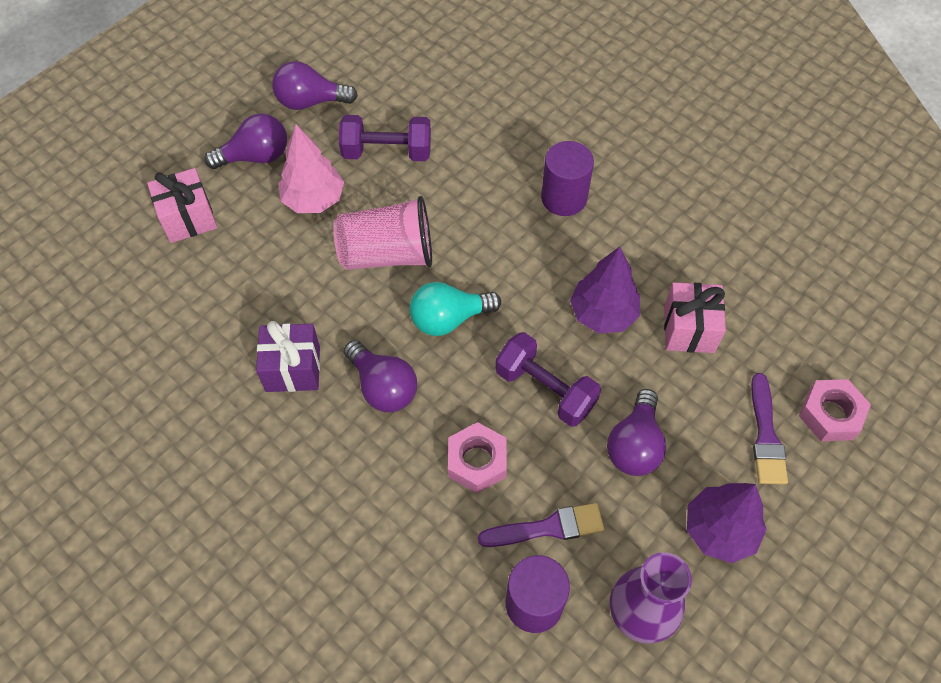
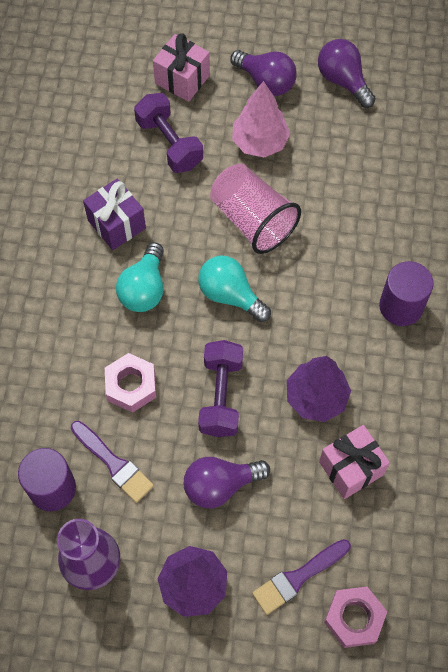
camera: 55 degrees right, 5 degrees up
(383, 387) = (144, 289): purple light bulb -> turquoise light bulb
(387, 152) = (340, 160): purple dumbbell -> purple dumbbell (169, 143)

